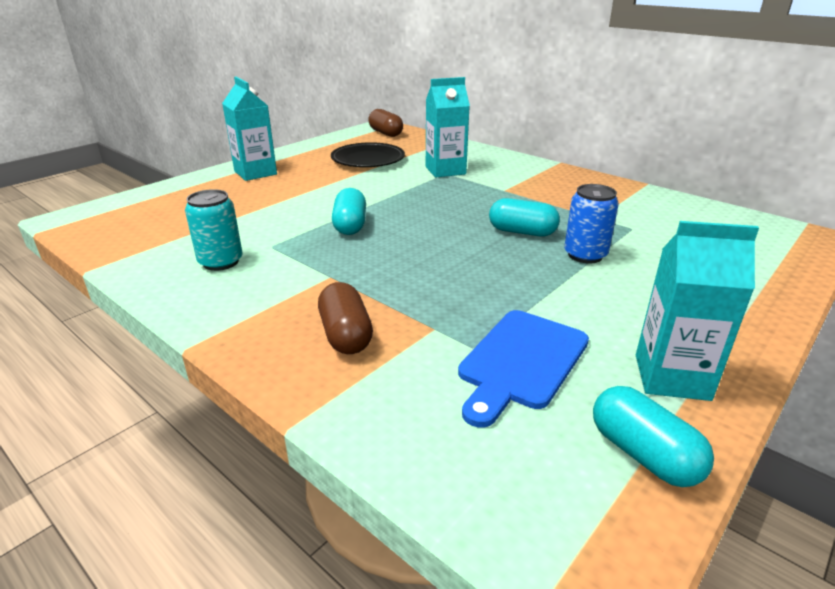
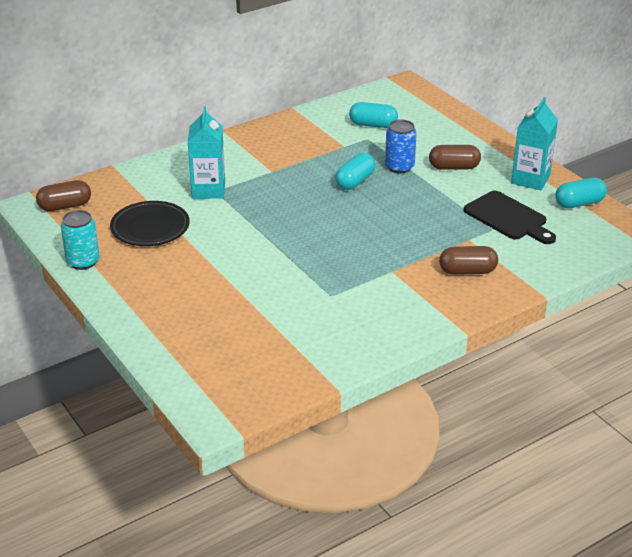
camera: 75 degrees left, 5 degrees up
(221, 262) = (350, 320): turquoise can -> turquoise can (83, 262)
(255, 173) = (147, 300): turquoise carton -> none
(350, 225) = (309, 254): turquoise capsule -> turquoise capsule (373, 125)
(521, 362) = (508, 218): blue cutting board -> black cutting board
(628, 295) = (454, 167): none -> brown capsule

